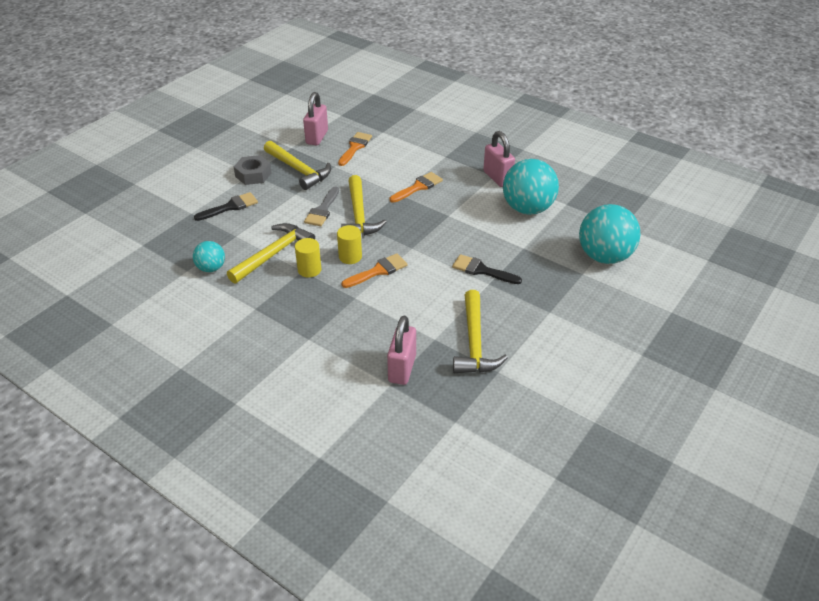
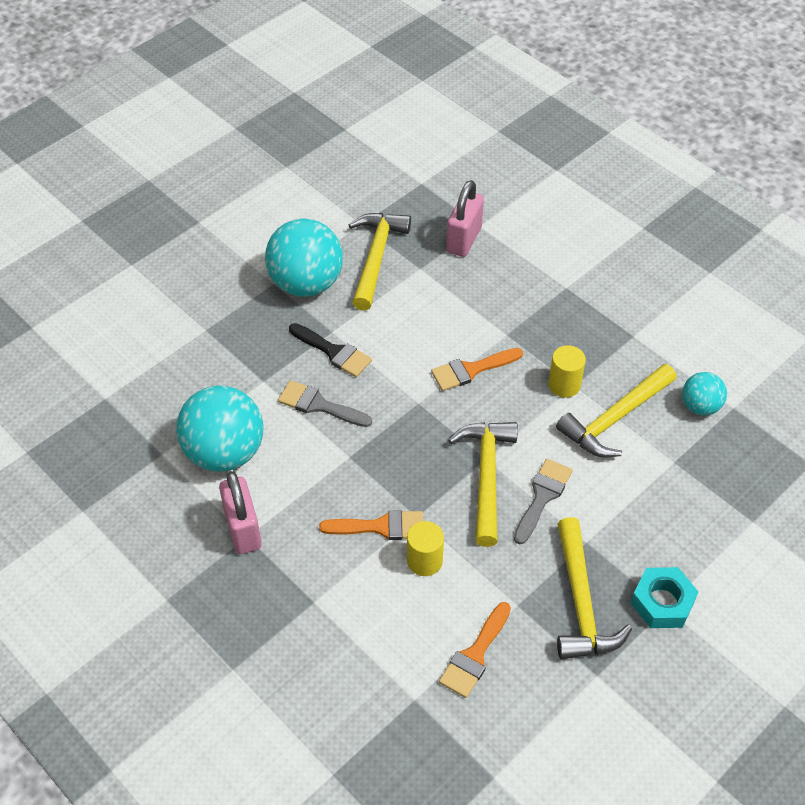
camera: 170 degrees left, 10 degrees up
(230, 207) = (691, 525): black brush -> none
(253, 175) = (662, 602): grey nut -> turquoise nut
(299, 170) = (581, 603): yellow hammer -> yellow hammer turned 150 degrees counterclockwise
(317, 137) = (546, 701): pink padlock -> none
(350, 257) = (507, 399): yellow cylinder -> yellow cylinder (424, 561)
(418, 187) = (381, 527): orange brush -> orange brush turned 150 degrees counterclockwise
(479, 238) = (319, 405): none -> grey brush
(604, 256) = (162, 351): turquoise ball -> turquoise ball (306, 283)

